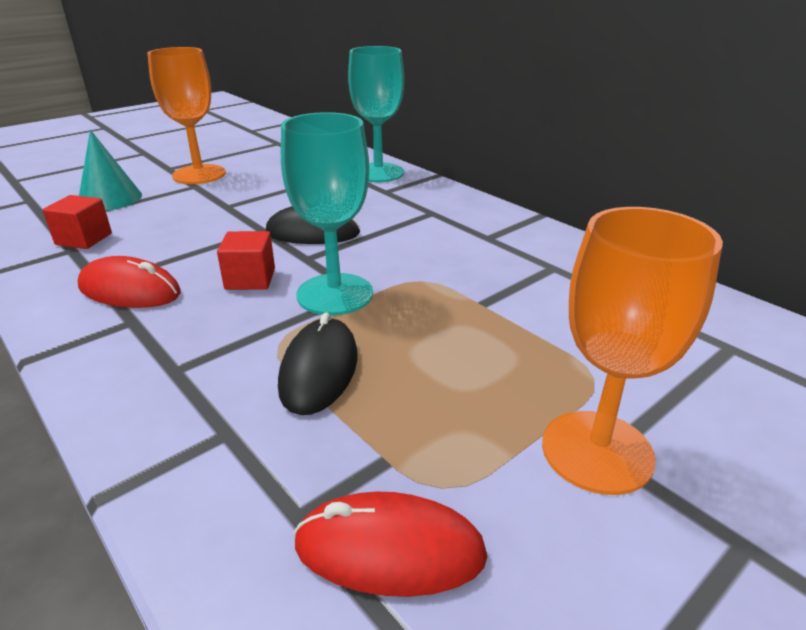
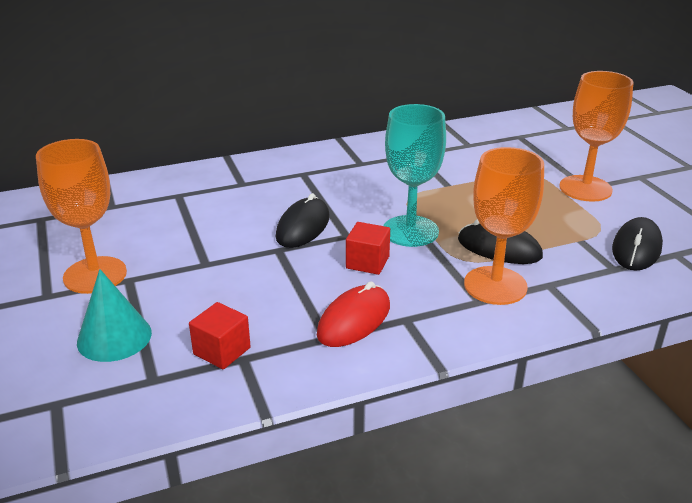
camera: 70 degrees left, 0 degrees up
(214, 378) = (495, 285): none -> orange goblet
(378, 173) = (195, 179): turquoise goblet -> none
(389, 549) = (636, 248): red mouse -> black mouse

